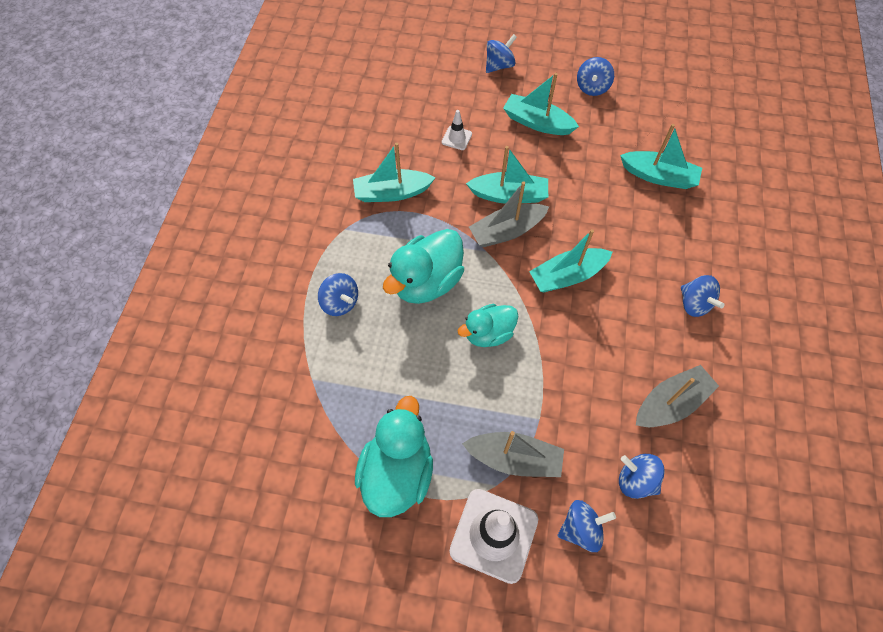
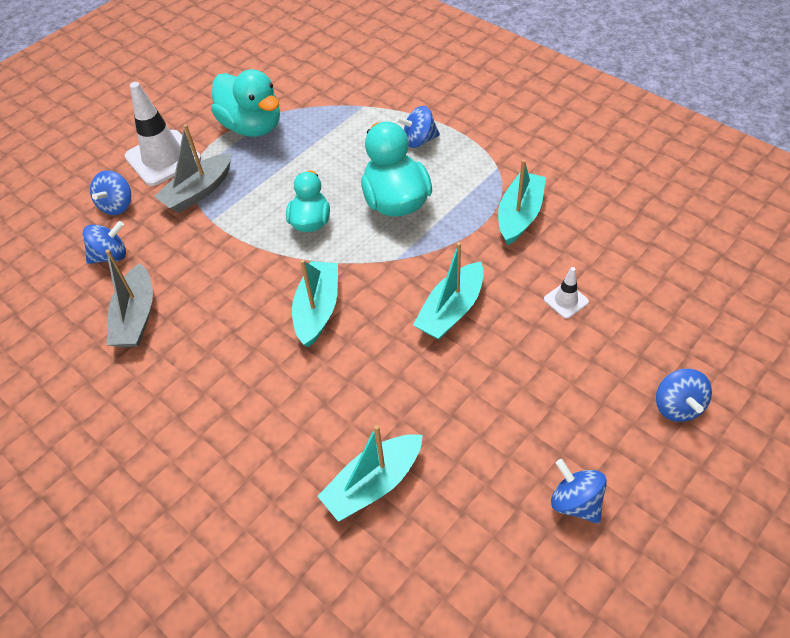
camera: 125 degrees right, 10 degrees down
(507, 231) = (406, 286): grey boat -> none
(537, 123) = (544, 395): turquoise boat -> none
(694, 304) = (198, 403): blue spinning top -> none

